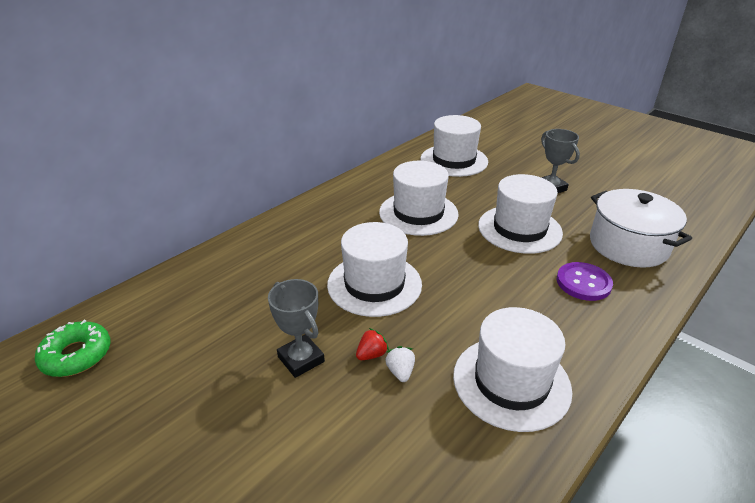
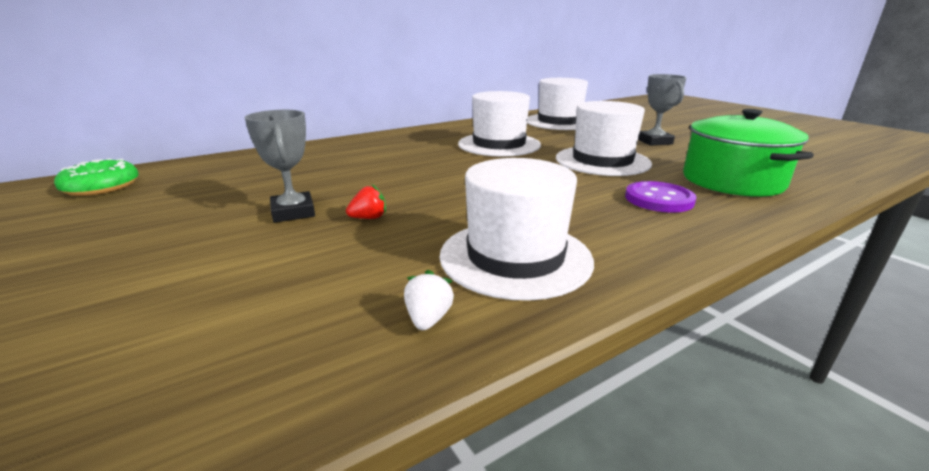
camera: 15 degrees right, 10 degrees down
(374, 284) = (416, 177): white hat -> none
(400, 372) = (388, 233): white strawberry -> white strawberry (428, 319)
(628, 245) = (732, 181): white pot -> green pot

